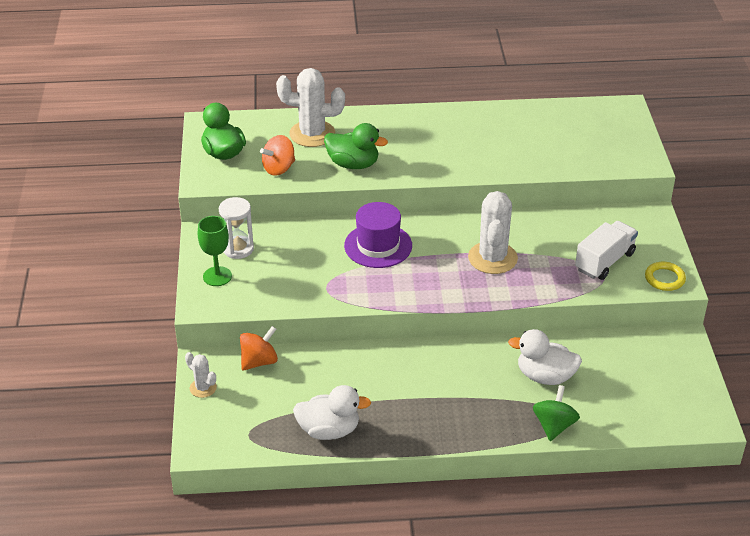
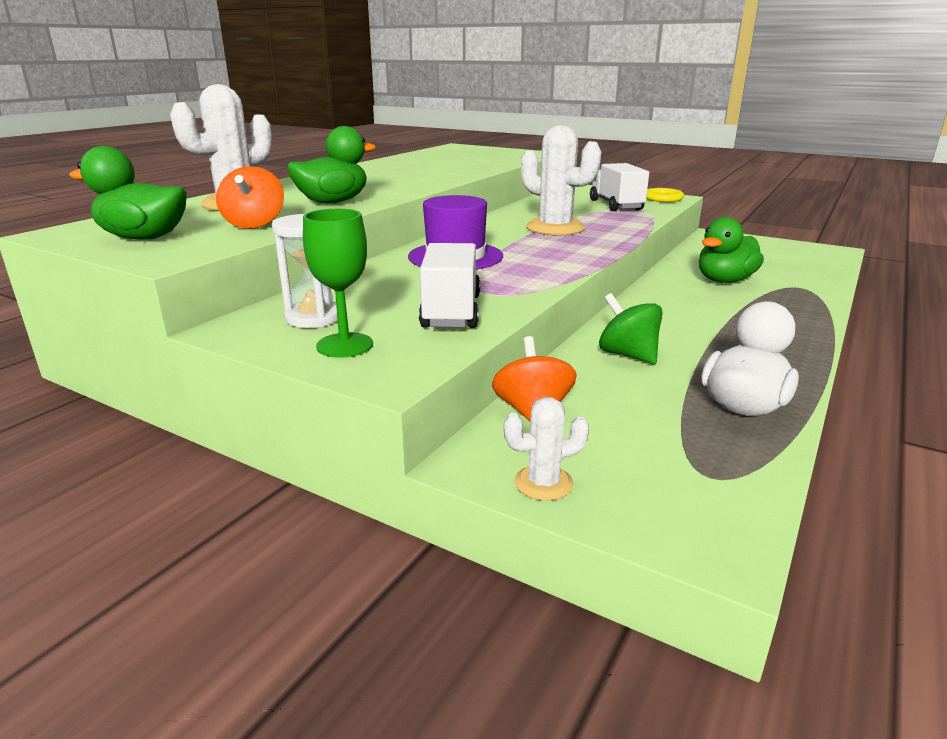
camera: 55 degrees left, 15 degrees down
(286, 287) = (451, 312): none -> white truck
(545, 376) = (724, 281): white duck -> green duck
(554, 426) = (809, 295): green spinning top -> green spinning top (628, 355)

